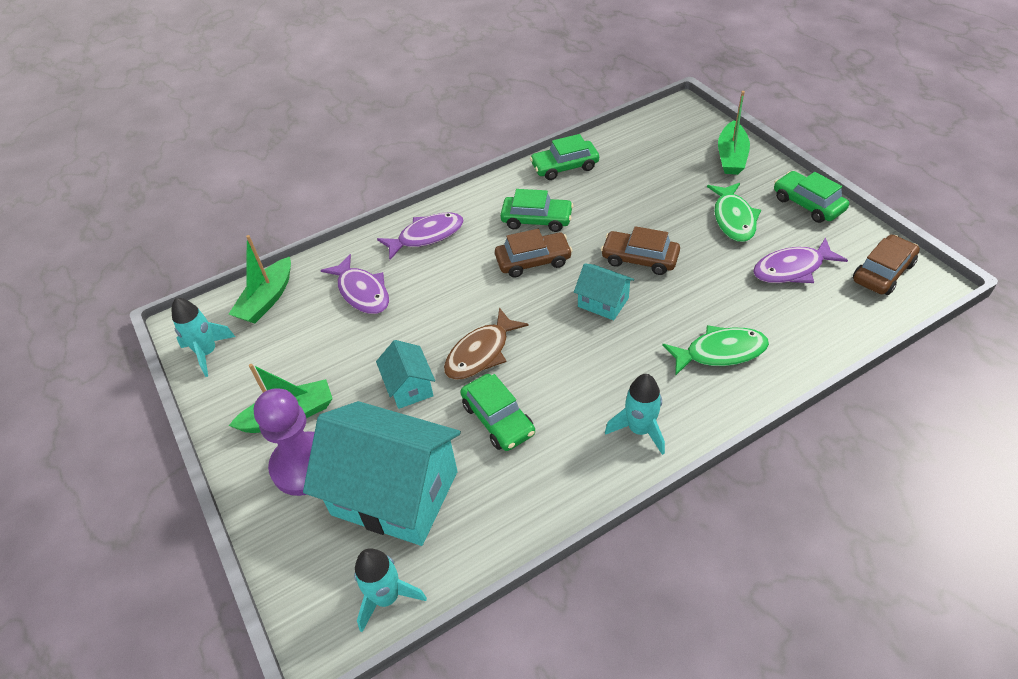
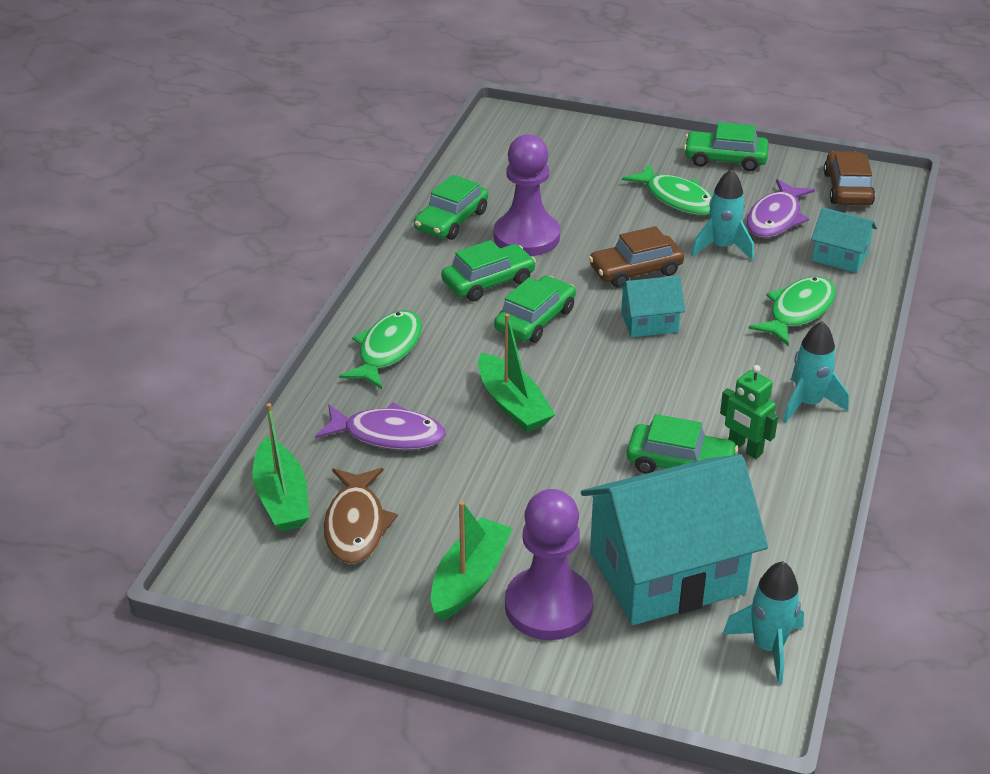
camera: 45 degrees left, 10 degrees down
(208, 353) = (285, 582): turquoise rocket -> turquoise rocket (722, 247)
(409, 386) = (560, 486): turquoise house -> turquoise house (840, 257)
(426, 236) = (387, 350): purple fish -> green fish
(481, 353) = (591, 421): brown fish -> brown fish (356, 525)
(533, 261) = (535, 319): brown car -> green car
(553, 436) = (745, 448): none -> green robot
(597, 200) = (526, 237): none -> purple pawn
(731, 157) = (608, 145): green boat -> green boat (513, 405)

